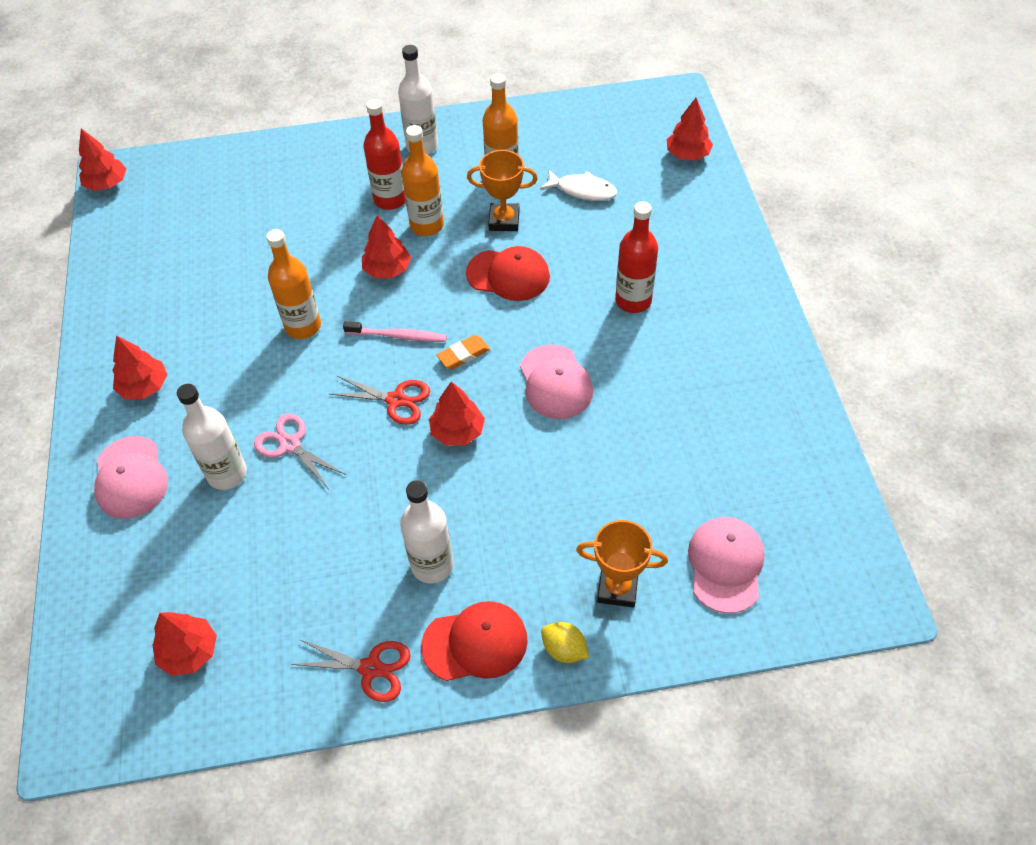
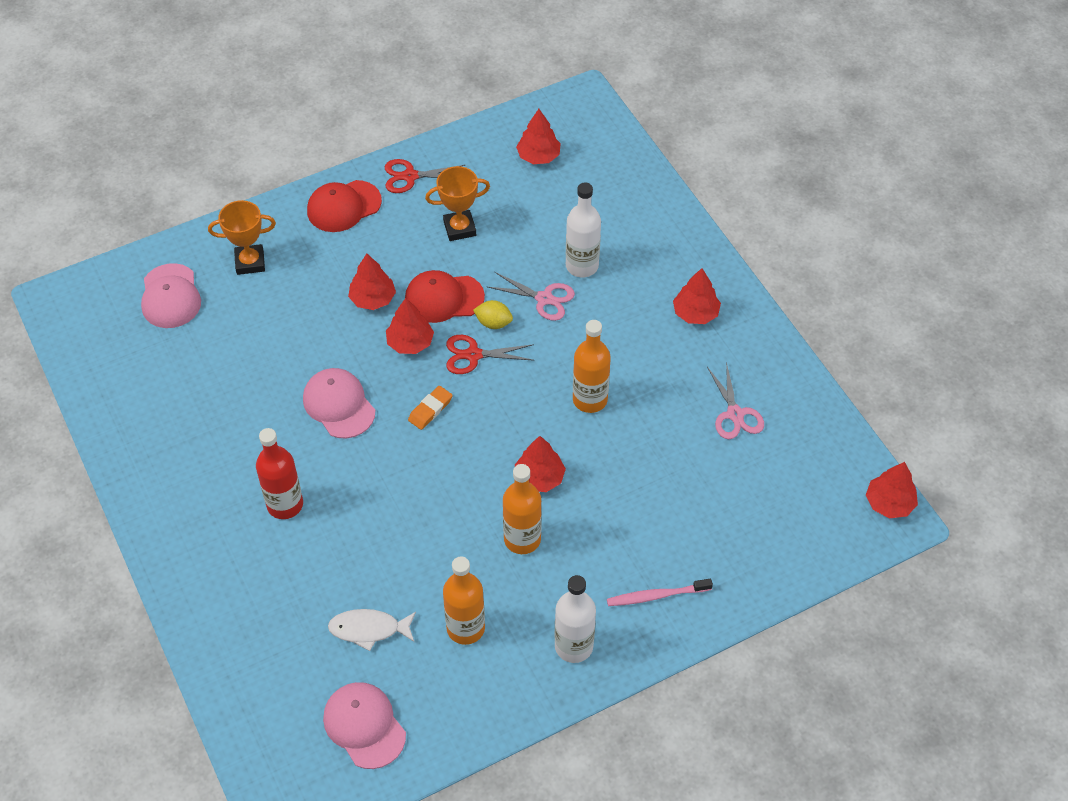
camera: 160 degrees right, 0 degrees up
(130, 478) = (655, 245): pink cap -> pink cap (364, 726)
(178, 281) = (735, 414): none -> pink scissors
(390, 199) = (575, 562): red bottle -> none
(398, 336) = (498, 412): pink toothbrush -> pink toothbrush (656, 596)
(432, 565) = (392, 244): white bottle -> none
(504, 220) = (443, 566): orange trophy -> orange trophy (459, 228)
(508, 275) = (416, 502): red cap -> red cap (444, 298)
(564, 649) = (280, 217): yellow lemon -> yellow lemon (493, 323)
(687, 154) = (258, 716): red tree -> red tree (373, 299)

